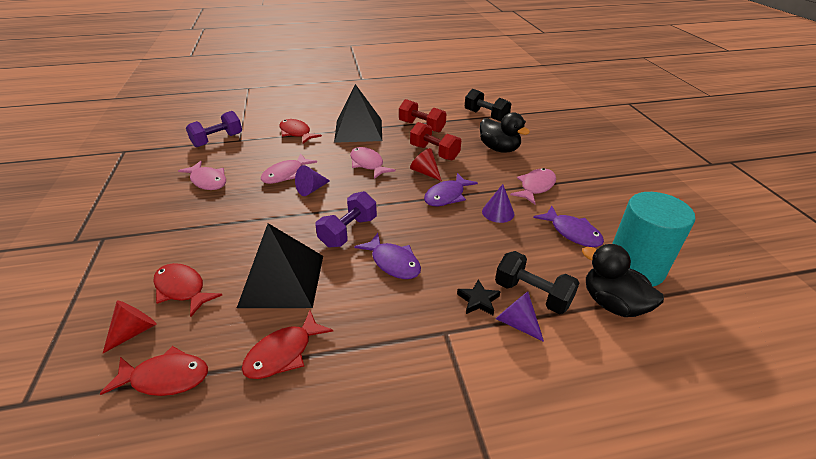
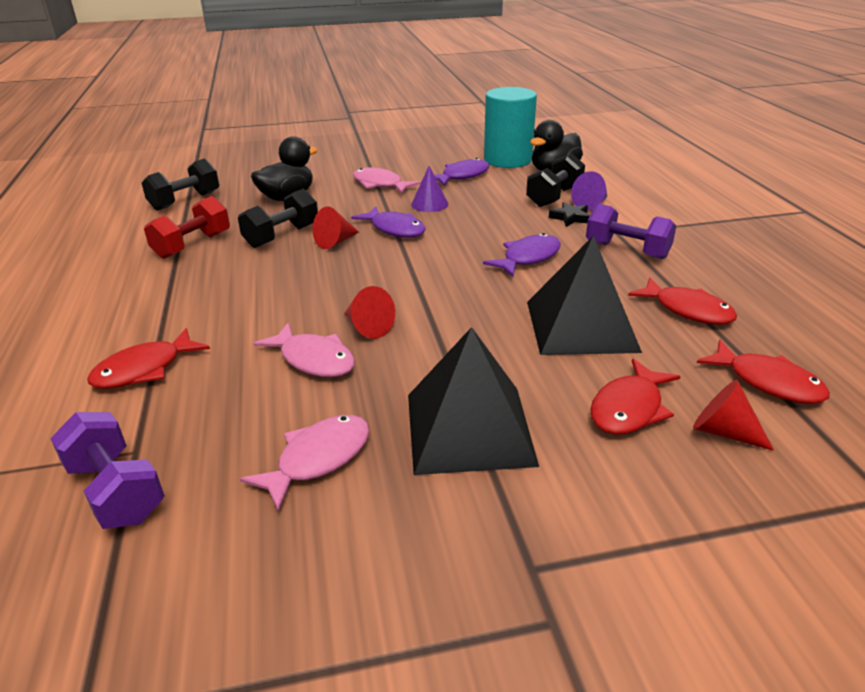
camera: 90 degrees left, 5 degrees down
(166, 377) = (768, 382): red fish -> red fish turned 135 degrees clockwise
(311, 189) = (367, 327): purple cone -> red cone
(348, 232) = (475, 288): purple dumbbell -> purple dumbbell (627, 250)
(358, 130) = (173, 299): black pyramid -> black pyramid (469, 428)
(368, 164) = (300, 284): pink fish -> none
(434, 152) = (282, 236): red dumbbell -> black dumbbell

